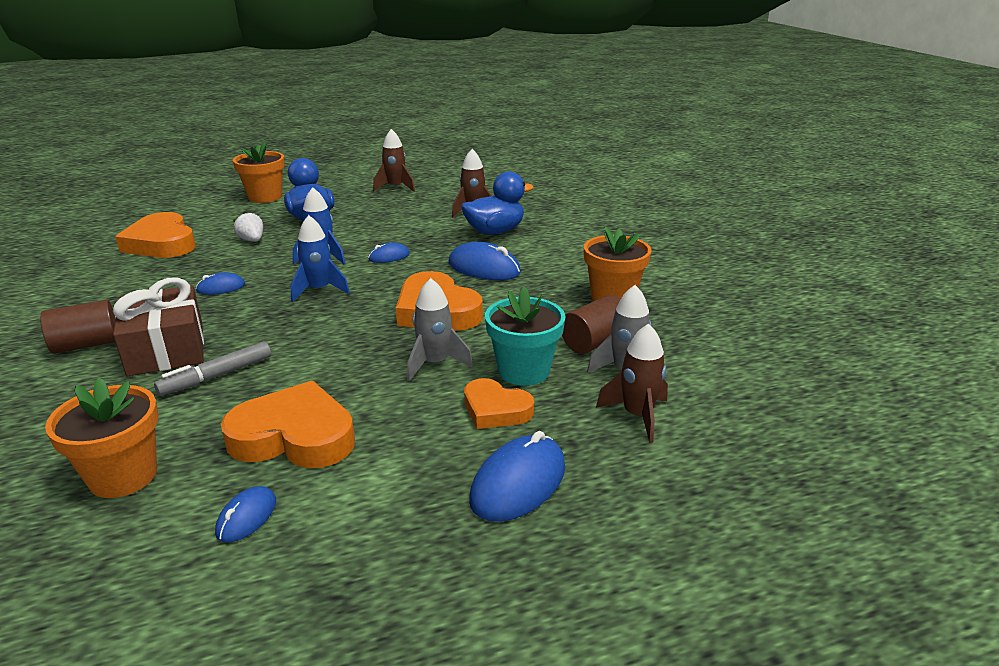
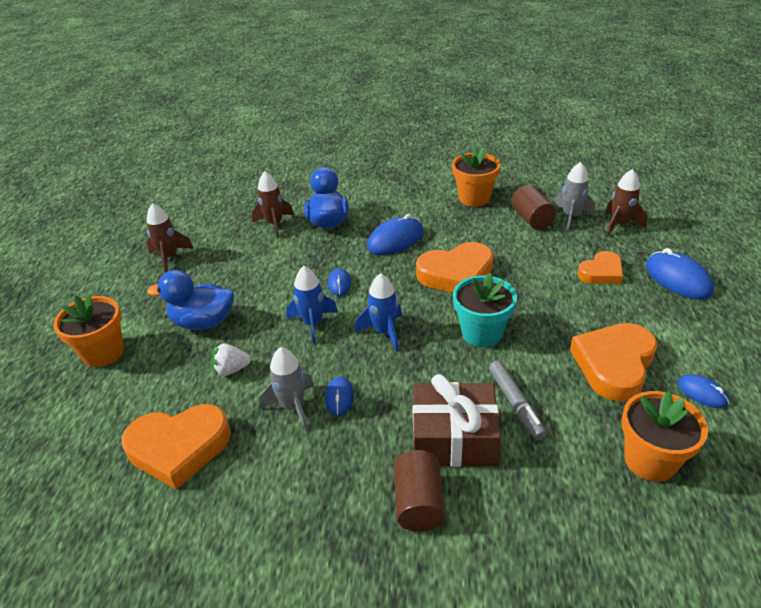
camera: 65 degrees left, 10 degrees up
(435, 363) = (536, 287): grey rocket -> grey rocket (293, 407)
(523, 371) = (558, 253): turquoise flower pot -> turquoise flower pot (482, 333)

